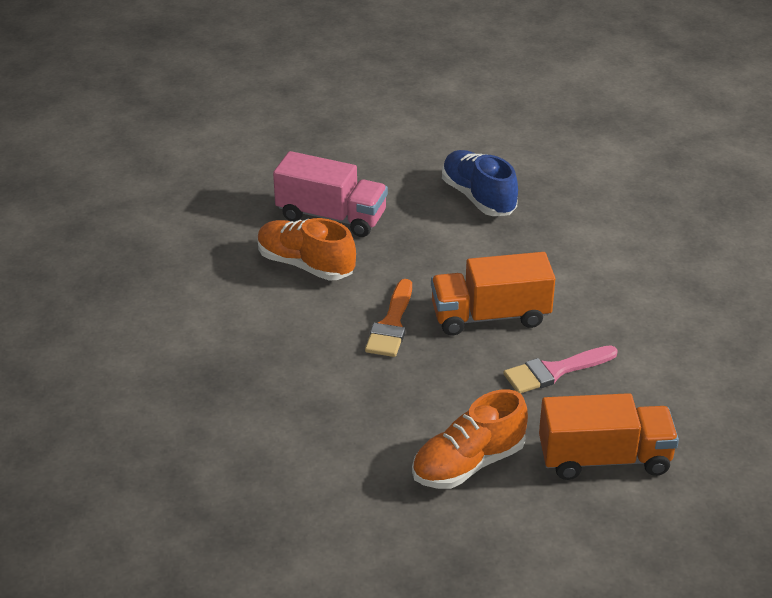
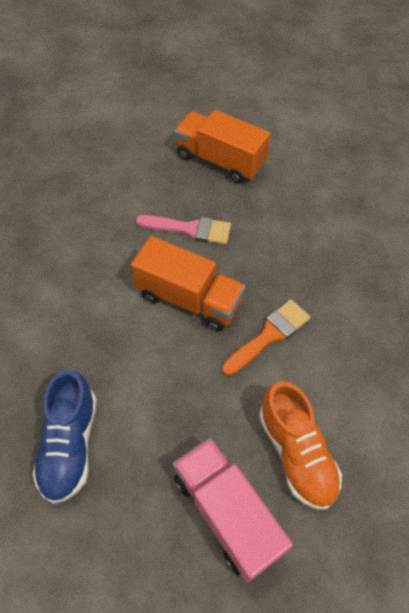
camera: 145 degrees left, 20 degrees up
(468, 464) = (302, 198): orange shoe -> none

